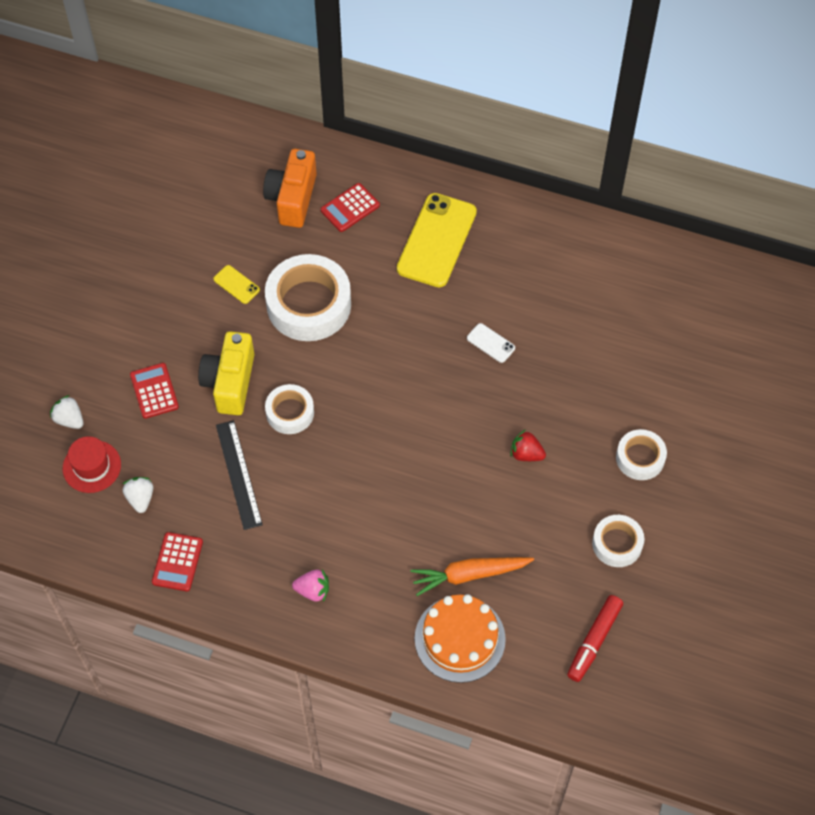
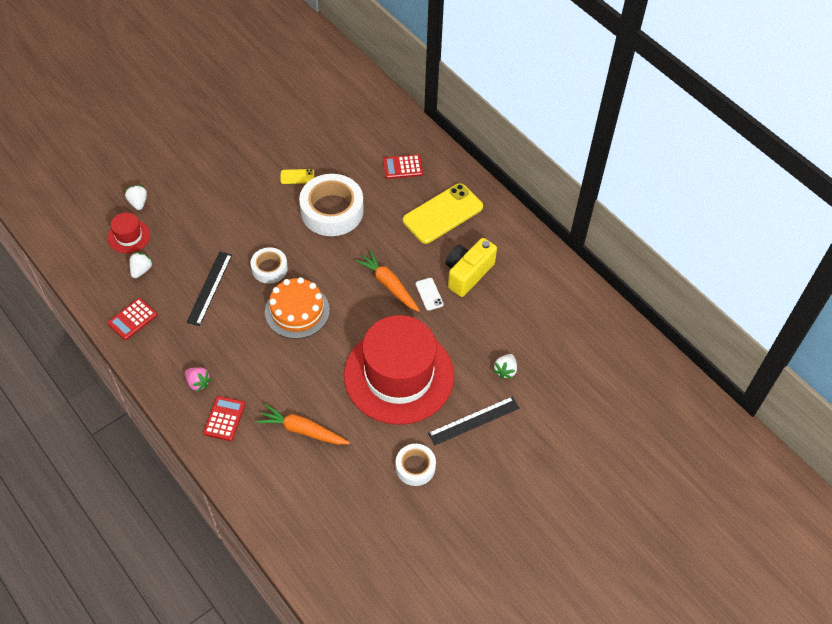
camera: 30 degrees right, 5 degrees down
(154, 391) = (199, 212): red calculator -> red calculator (224, 418)
(230, 382) = (248, 231): yellow camera -> yellow camera (467, 274)
(236, 284) = (297, 177): yellow phone -> yellow phone turned 75 degrees counterclockwise
(292, 198) = (371, 144): orange camera -> none
(439, 357) = (389, 285): none -> orange carrot
(460, 639) = (265, 467): orange cake -> orange cake (297, 311)
(526, 454) = (399, 375): red strawberry -> red hat
(594, 641) = (351, 521): red marker -> none
(633, 384) = (505, 370): none -> white strawberry
(640, 458) = (473, 420): white tape -> black ruler

